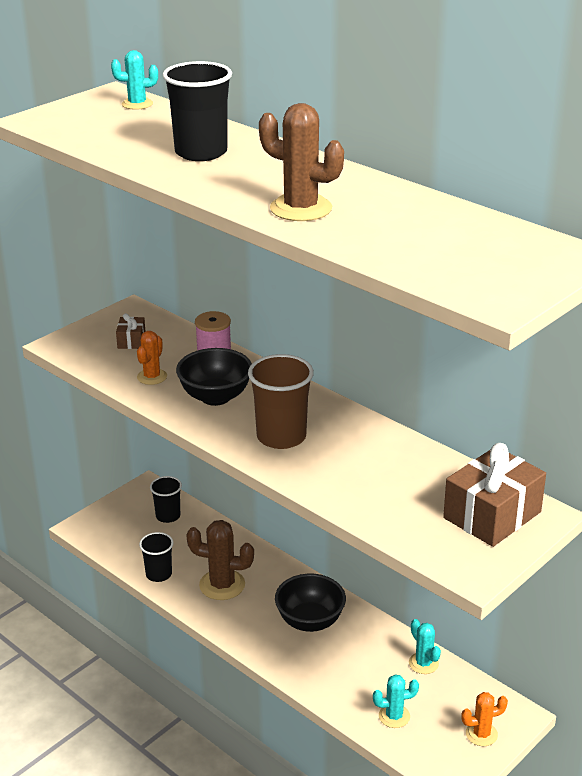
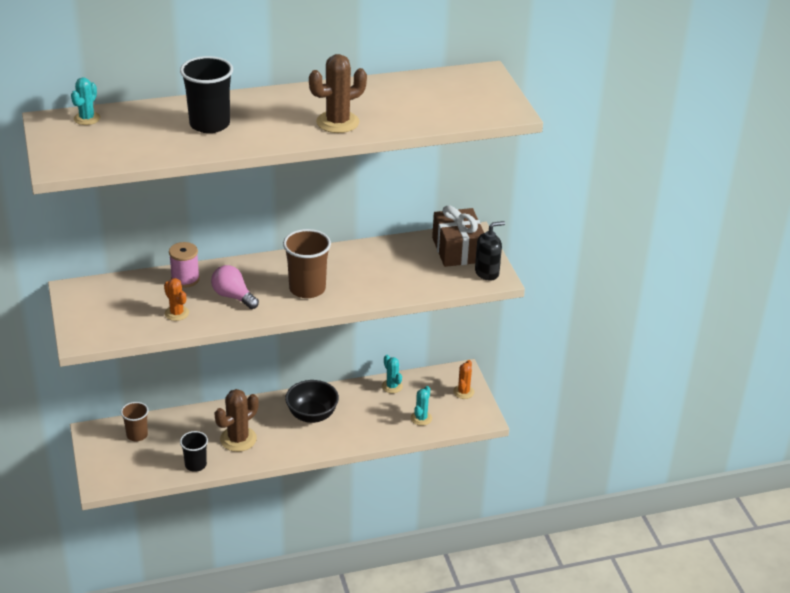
camera: 60 degrees left, 5 degrees up
(131, 341) = (117, 305): brown gift -> none
(168, 516) = (137, 435): black cup -> brown cup
(215, 397) = (233, 296): black bowl -> pink light bulb
(423, 663) = (392, 386): turquoise cactus -> turquoise cactus turned 60 degrees clockwise
(474, 559) = (487, 273): none -> black soap dispenser

